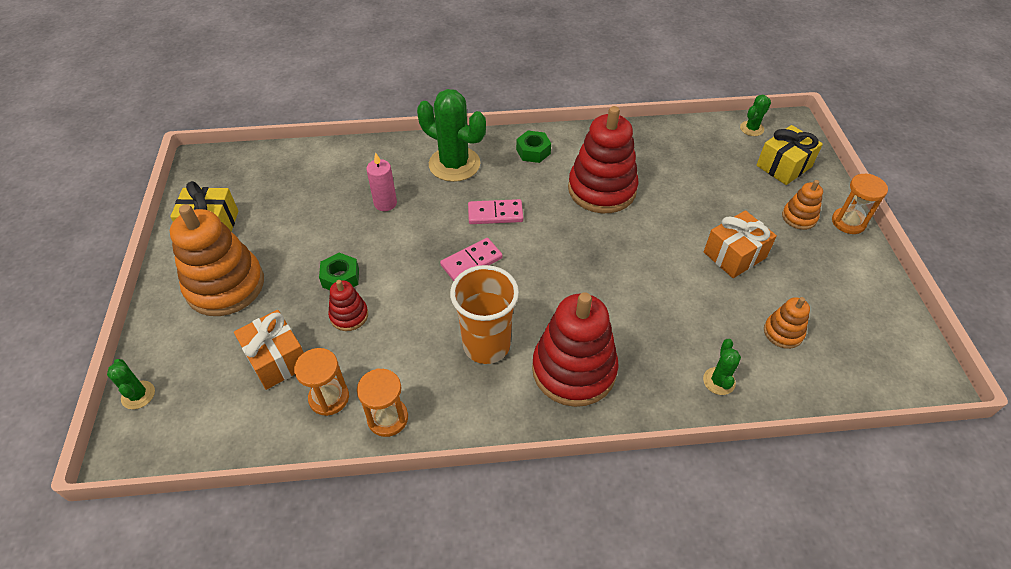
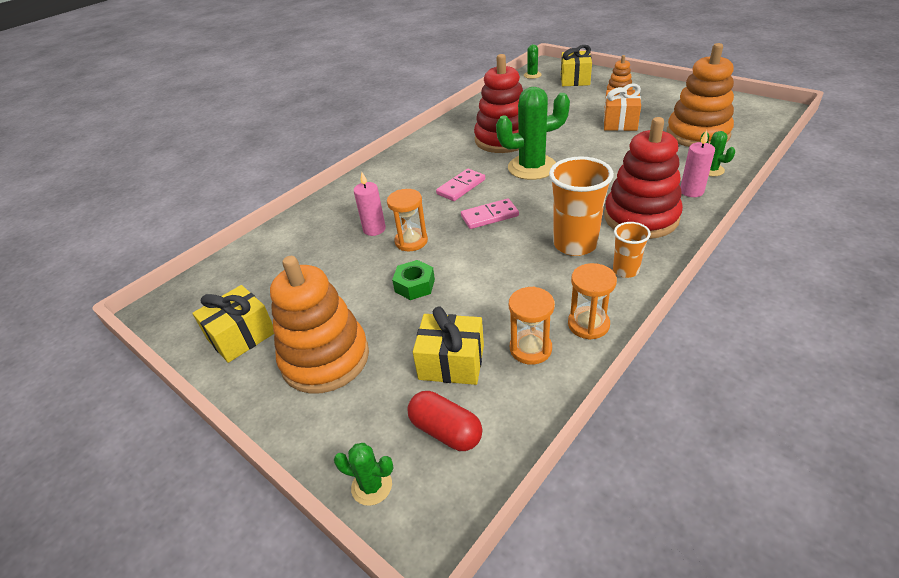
camera: 40 degrees left, 10 degrees down
(210, 402) = (445, 431): none -> red capsule
(277, 359) = (451, 362): orange gift -> yellow gift
(349, 315) = (459, 298): red stacking toy -> none
(454, 164) = (388, 183): green cactus -> green cactus (532, 167)
(471, 262) = (489, 216): pink domino -> pink domino turned 60 degrees clockwise
(481, 403) = (625, 270): none -> orange cup
(533, 151) = (430, 148): green nut -> none
(660, 385) = (691, 191): none -> pink candle
(783, 332) = (697, 134): orange stacking toy -> orange stacking toy, size x2.07
(848, 222) = (642, 81): orange hourglass -> orange hourglass (411, 241)

